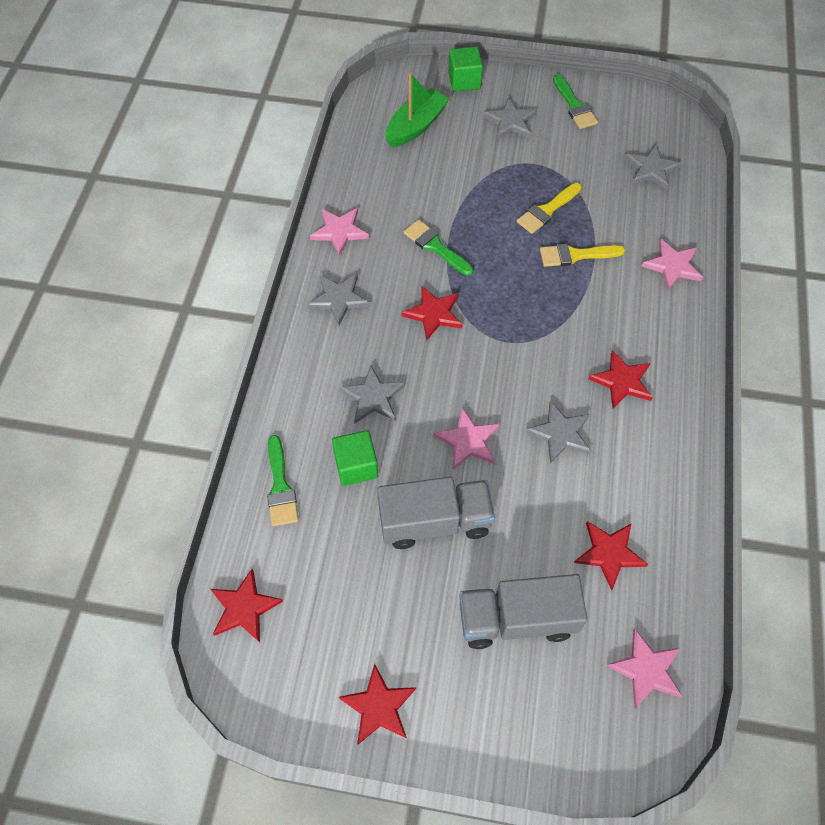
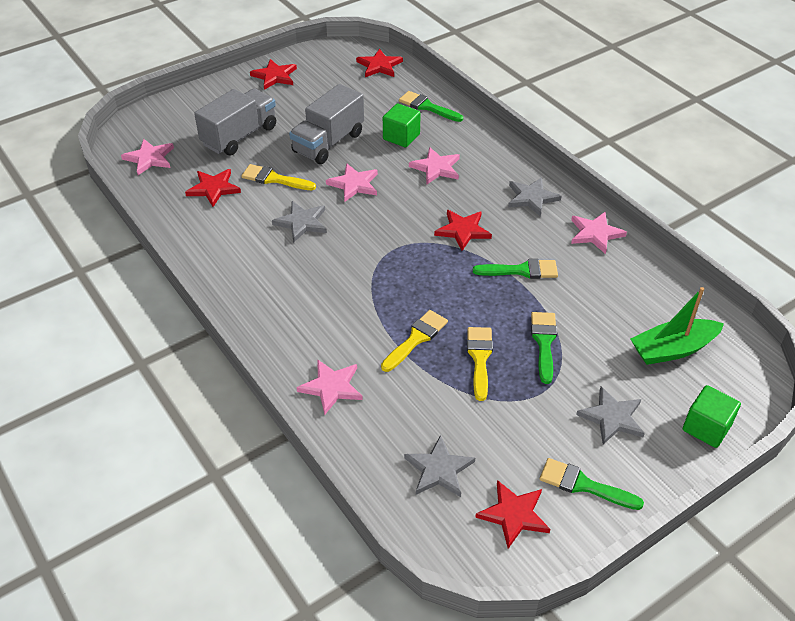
camera: 135 degrees right, 15 degrees down
(373, 397) = (436, 168): grey star -> pink star
(416, 126) = (673, 349): green boat -> green boat turned 75 degrees clockwise
(490, 188) = (544, 342): none -> green brush
(537, 514) = (274, 179): none -> yellow brush
(622, 381) = (291, 277): red star -> red star (514, 514)

